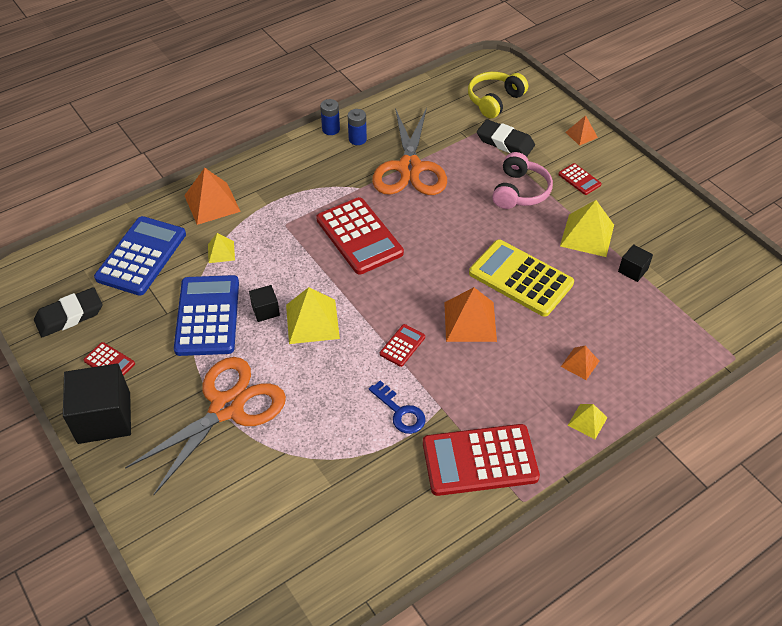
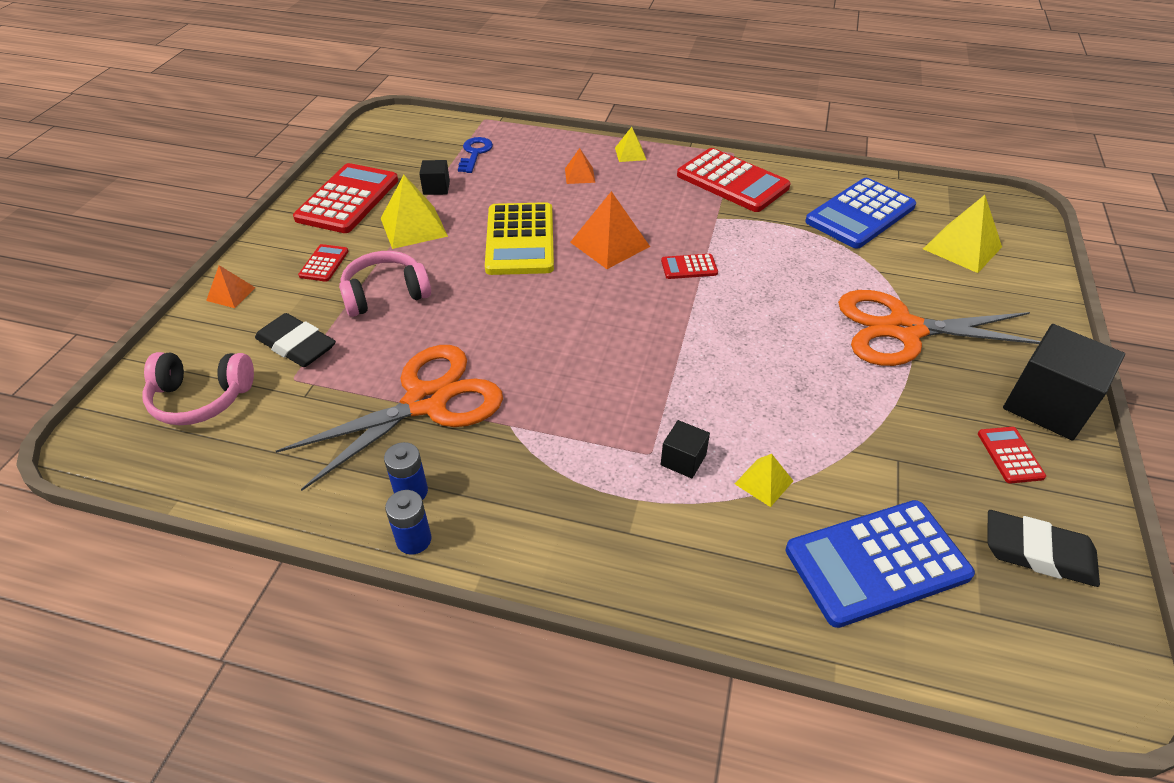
camera: 130 degrees left, 5 degrees down
(207, 316) = (850, 421): blue calculator -> blue calculator (860, 214)
(212, 203) = (706, 565): orange pyramid -> none
(265, 310) = (780, 380): black cube -> black cube (683, 460)
(312, 321) = (744, 338): yellow pyramid -> yellow pyramid (962, 247)
(359, 236) = (592, 375): red calculator -> red calculator (347, 199)
(400, 412) = (752, 234): blue key -> blue key (475, 153)
(494, 100) = (201, 398): yellow headphones -> pink headphones
(505, 142) = (296, 345): black eraser -> black eraser turned 45 degrees counterclockwise

